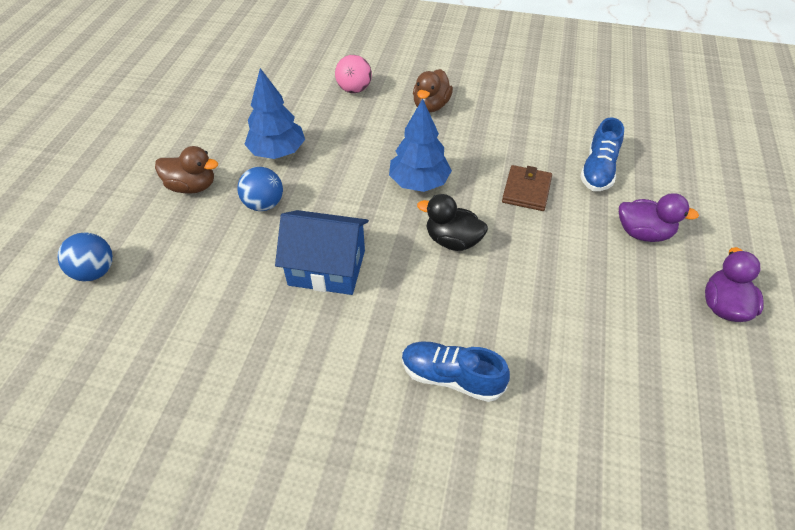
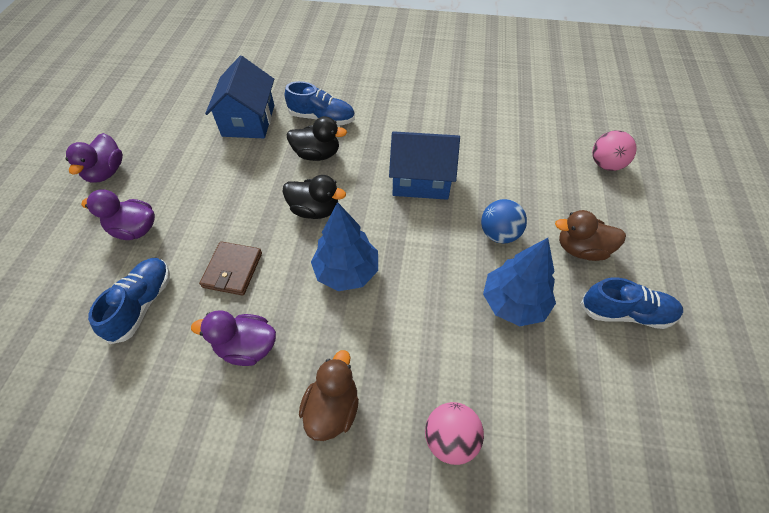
camera: 175 degrees right, 5 degrees up
(95, 271) = (606, 164): blue ball -> pink ball
(190, 140) = (625, 313): none -> blue shoe
(454, 312) = (317, 154): none -> black duck
(499, 139) = (247, 347): none -> purple duck
(563, 381) = (248, 120): none -> blue house

